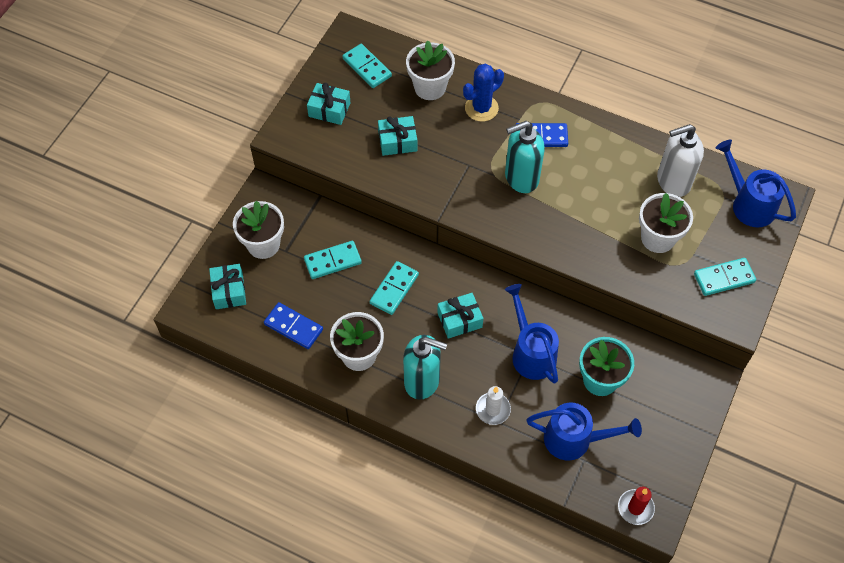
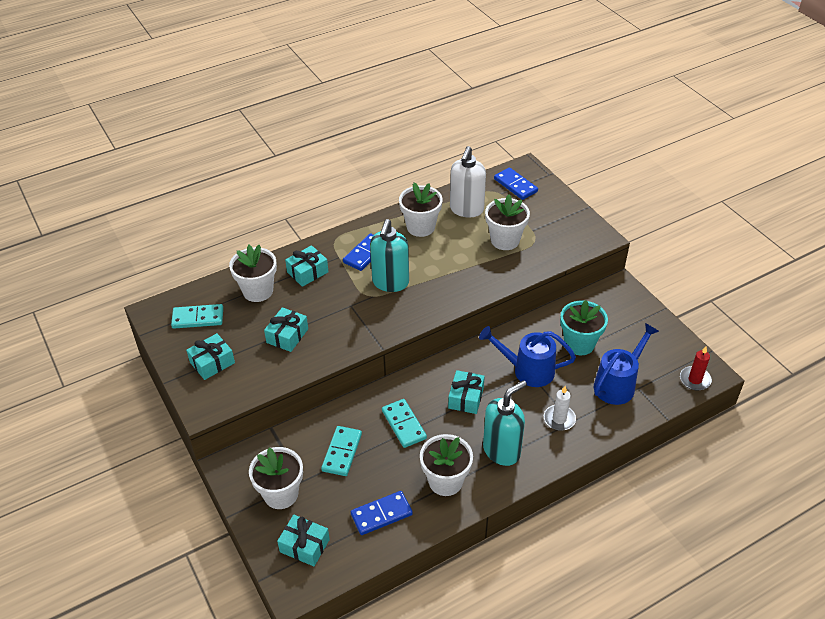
camera: 55 degrees left, 15 degrees down
(481, 108) = (307, 272): blue cactus -> turquoise gift
(614, 158) = (420, 227): none -> white flower pot
(724, 278) = (563, 226): turquoise domino -> none
(748, 203) = (515, 185): blue watering can -> blue domino

